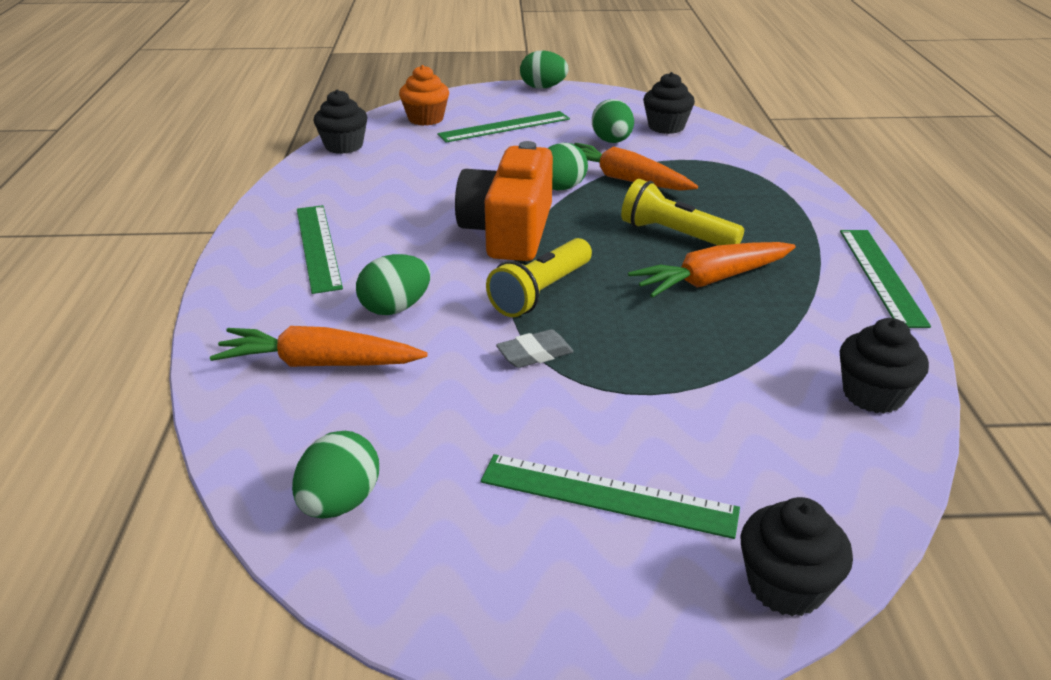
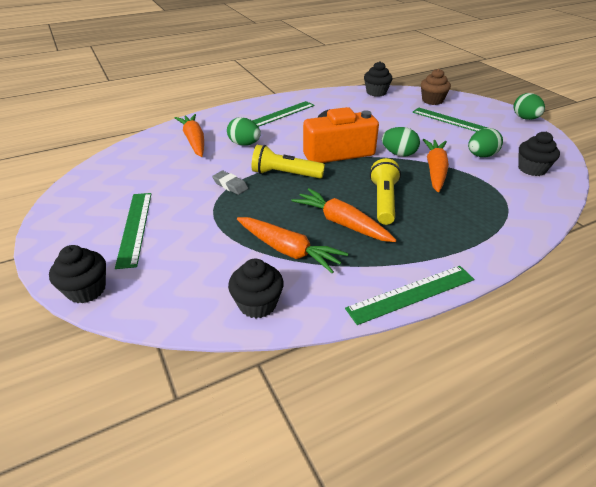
camera: 65 degrees right, 5 degrees up
(340, 502) = (113, 170): green egg -> none
(426, 119) = (432, 100): orange cupcake -> brown cupcake
(757, 340) = (288, 250): none -> orange carrot

